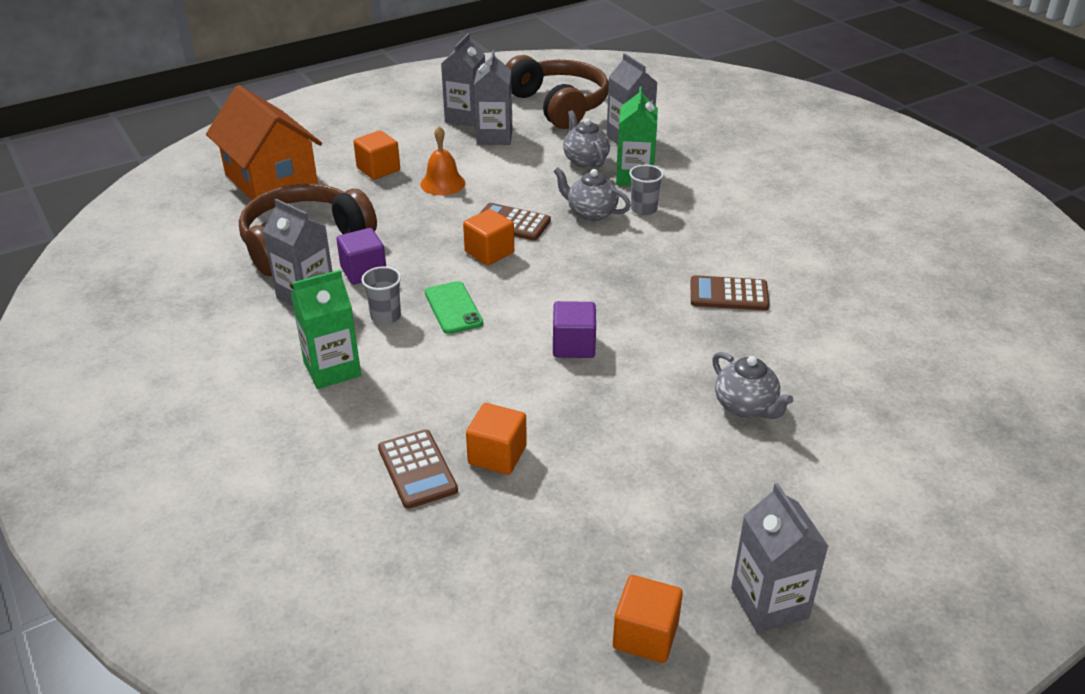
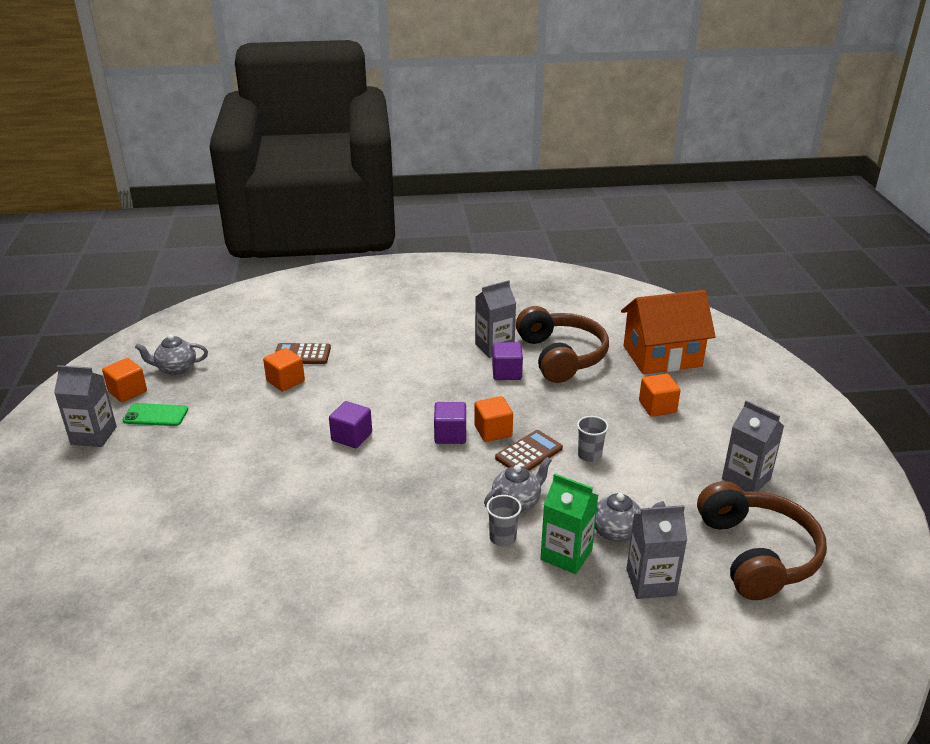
camera: 115 degrees right, 5 degrees down
(332, 369) = (410, 344): green carton -> none
(385, 316) = (447, 371): grey cup -> grey cup (589, 455)
(442, 183) = (615, 434): orange bell -> none
(453, 308) = (435, 398): green phone -> green phone (155, 415)
(494, 136) = (695, 486): grey carton -> none
(517, 277) = (450, 435): none -> purple cube
(558, 105) = (756, 554): brown headphones -> brown headphones turned 90 degrees counterclockwise
(729, 294) = (342, 537): brown calculator -> none
(746, 407) = (222, 490): grey teapot -> grey teapot (176, 369)

